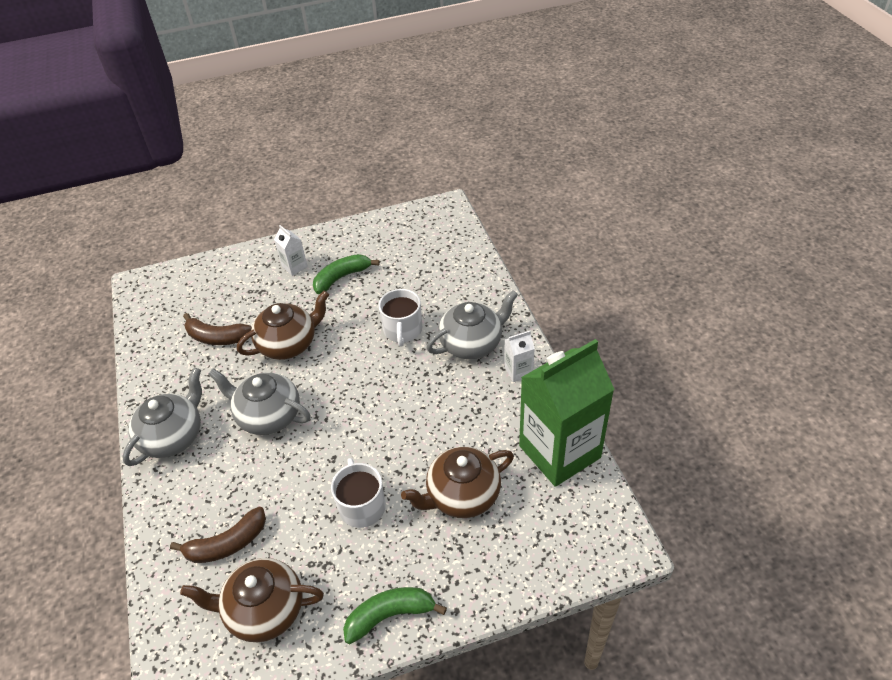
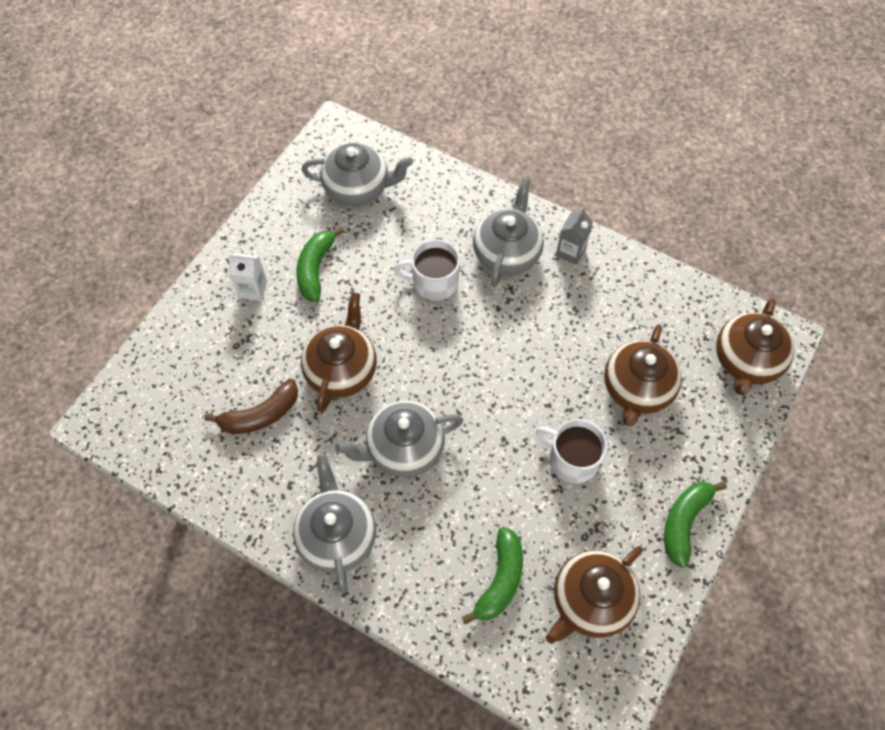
camera: 45 degrees left, 15 degrees up
(227, 544) = (500, 580): brown banana -> green banana
(403, 330) = (433, 282): white mug -> white mug turned 135 degrees clockwise
(420, 247) = (358, 188): none -> grey teapot
(518, 371) = (571, 252): white carton -> grey carton
(559, 452) = (670, 298): green carton -> none
(572, 540) = (746, 361): none -> brown teapot

